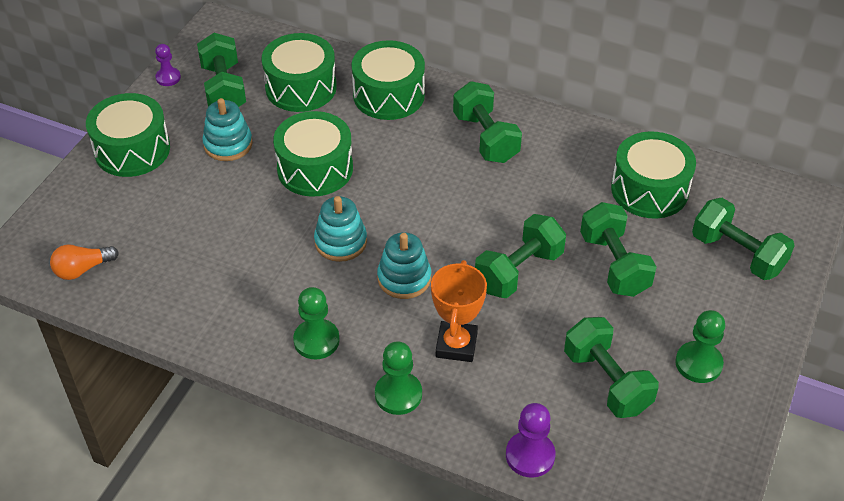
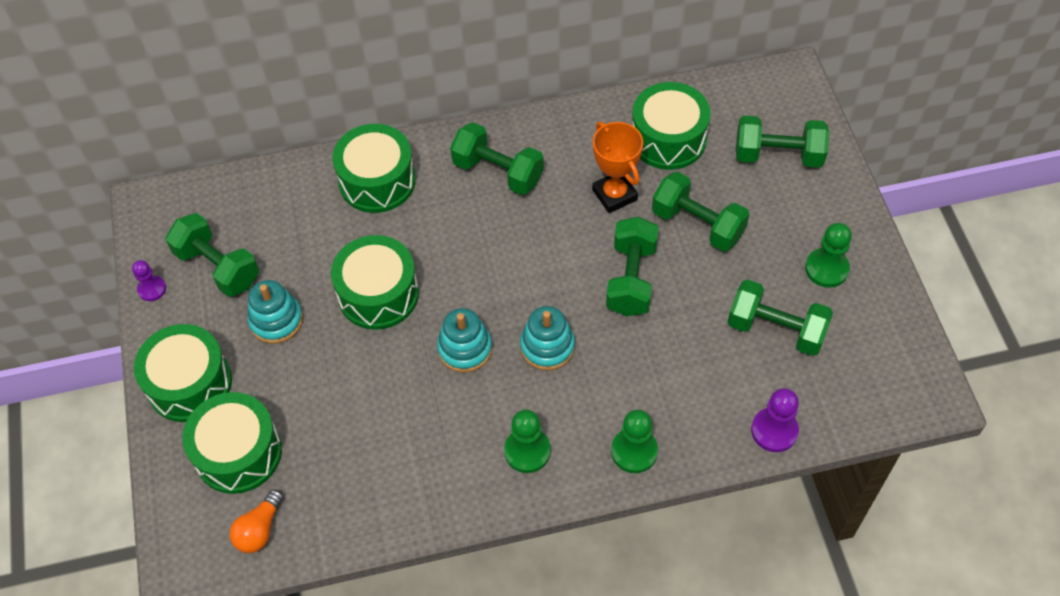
camera: 35 degrees left, 10 degrees up
(301, 87) = (290, 221): green drum -> green drum (238, 453)
(456, 345) = (640, 377): orange trophy -> orange trophy (614, 195)

